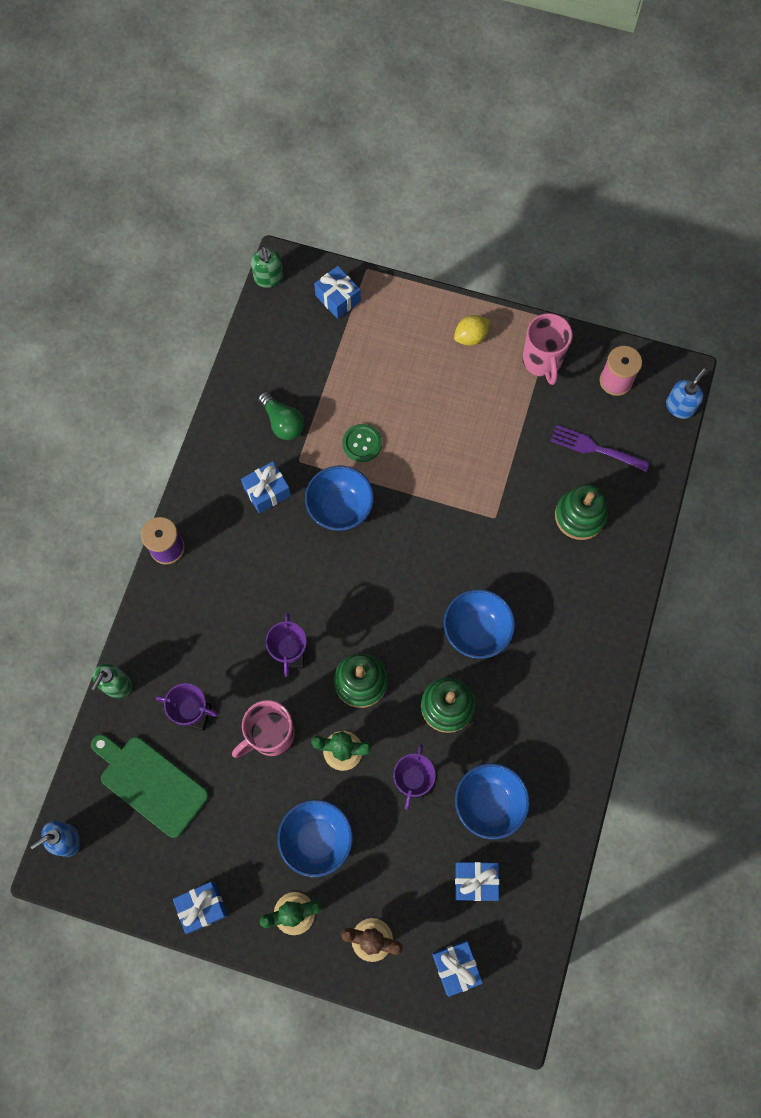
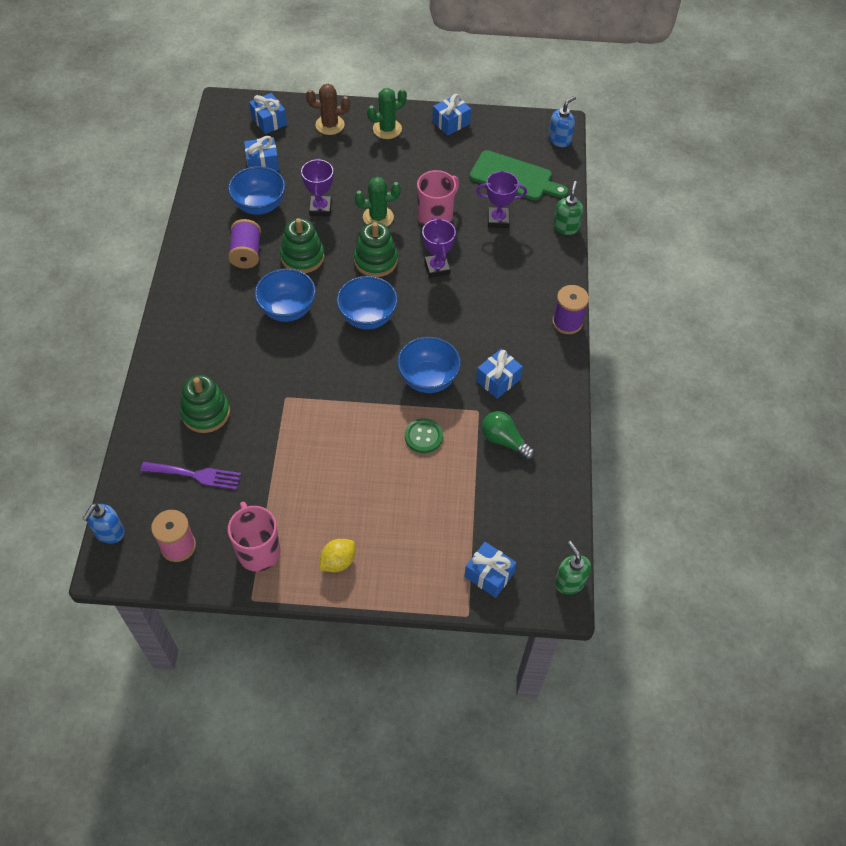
camera: 165 degrees right, 15 degrees down
(317, 839) = (383, 167): blue bowl -> blue bowl (367, 317)
(514, 726) = (246, 253): none -> purple spool

